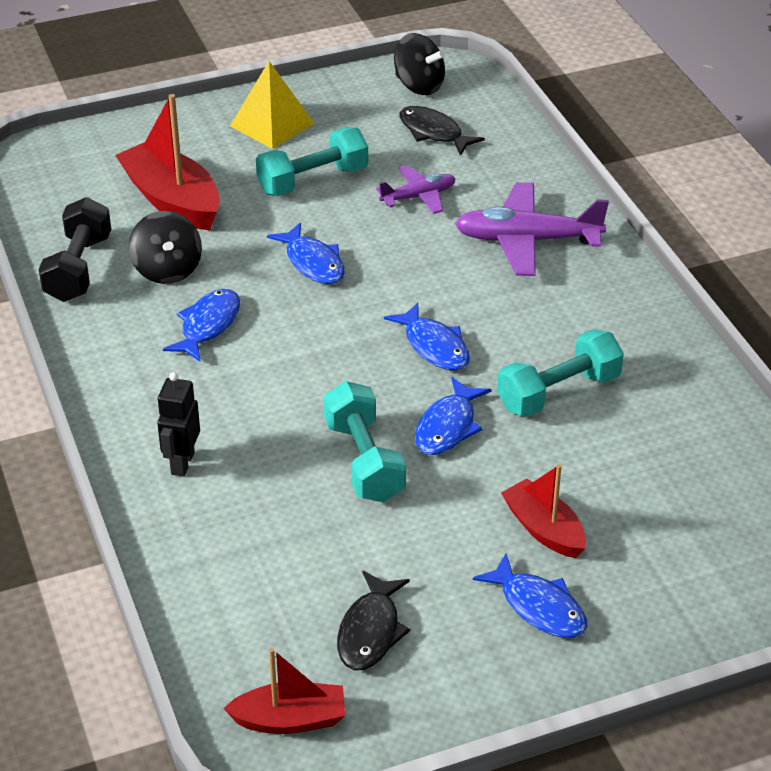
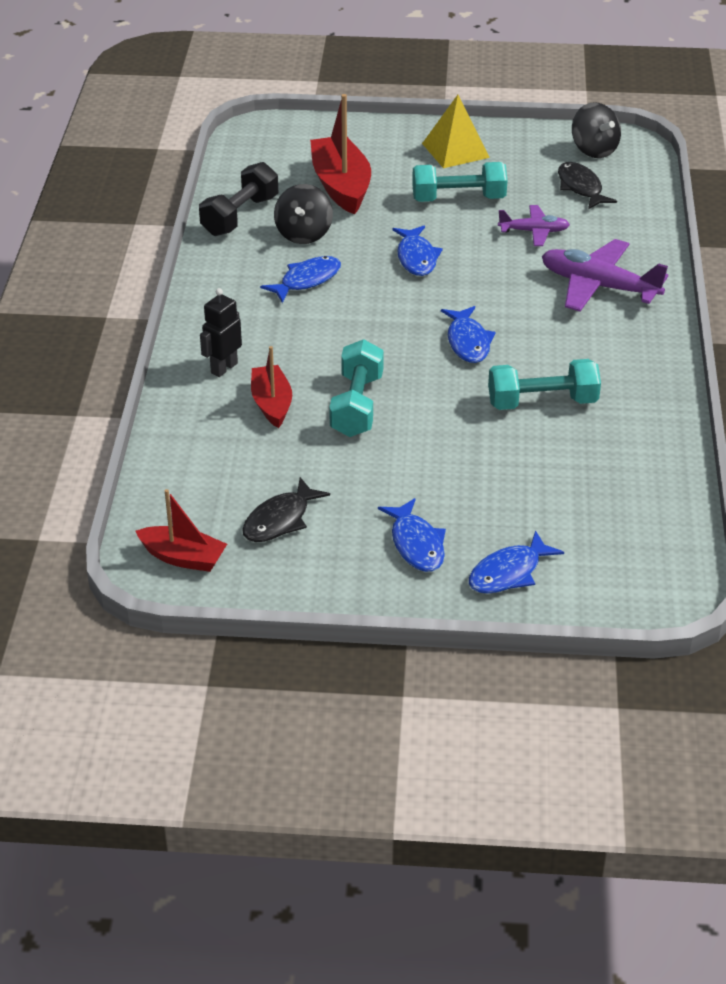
camera: 25 degrees right, 0 degrees up
(448, 426) = (437, 401): blue fish -> blue fish (509, 572)
(544, 529) = (459, 493): red boat -> red boat (272, 404)

